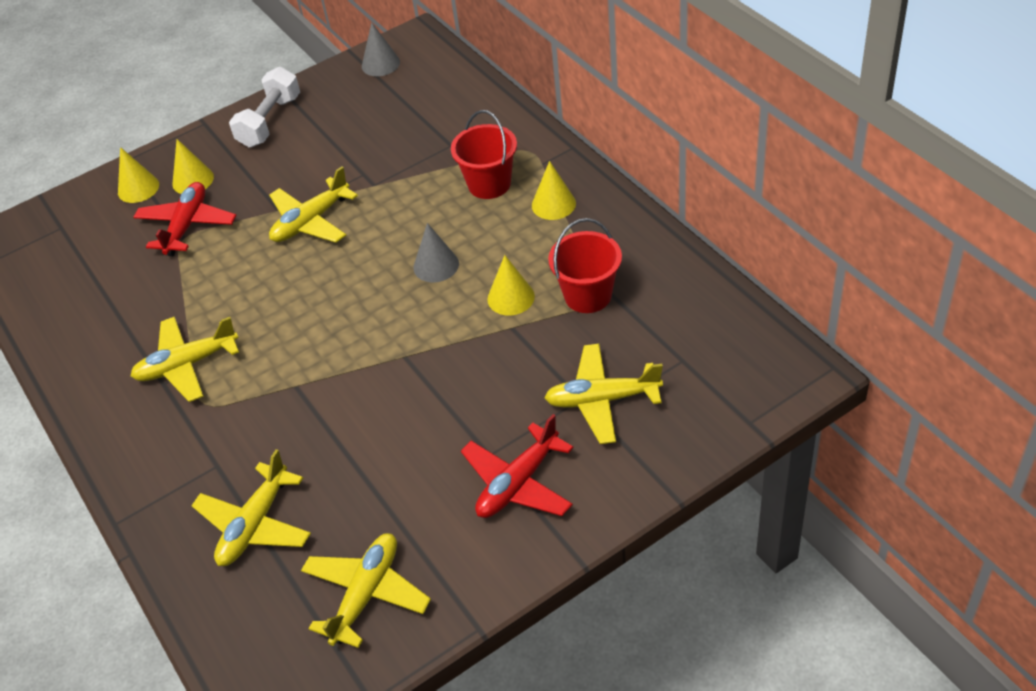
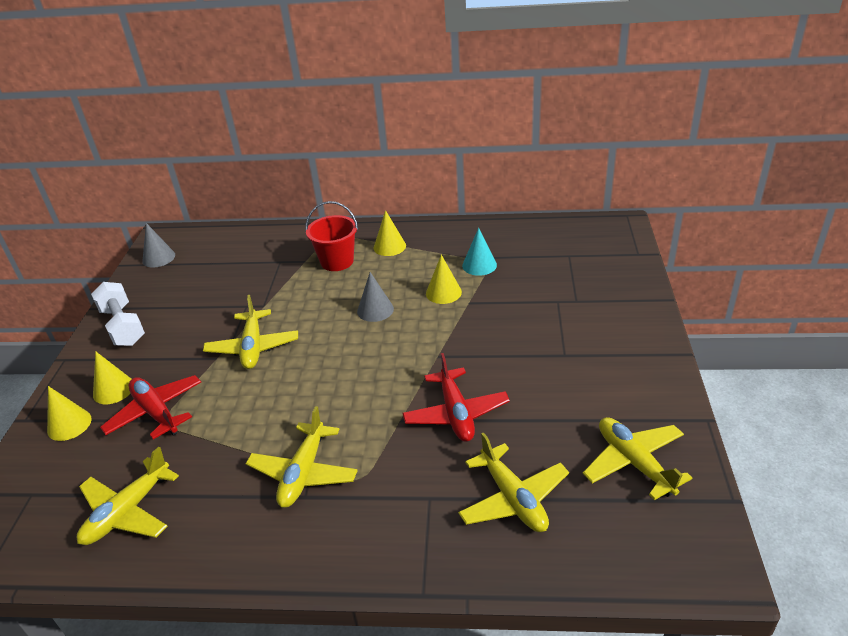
camera: 55 degrees left, 10 degrees down
(518, 483) = (600, 353): red plane -> red plane (456, 413)
(587, 295) = (479, 265): red bucket -> turquoise cone
(602, 400) = (567, 294): yellow plane -> yellow plane (127, 511)

